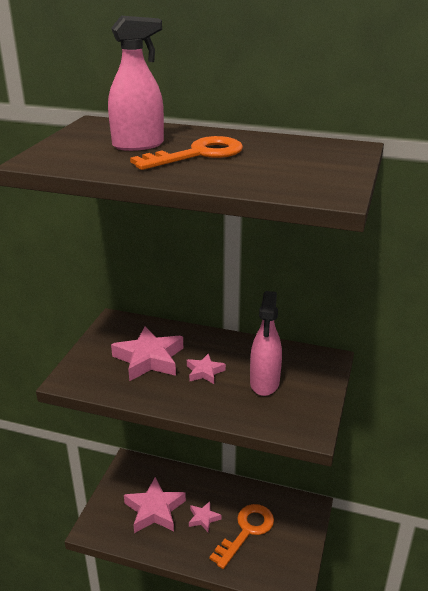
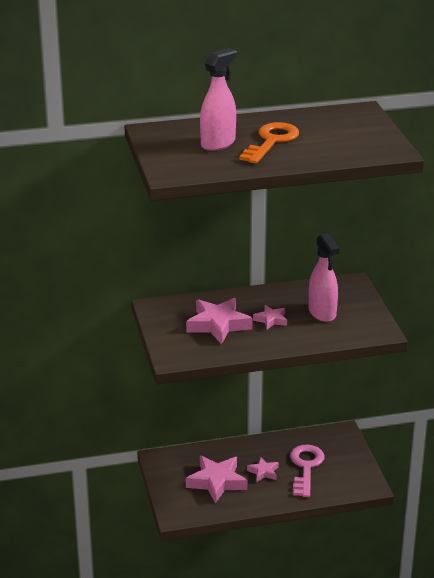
camera: 30 degrees left, 0 degrees up
(246, 531) = (305, 467): orange key -> pink key

